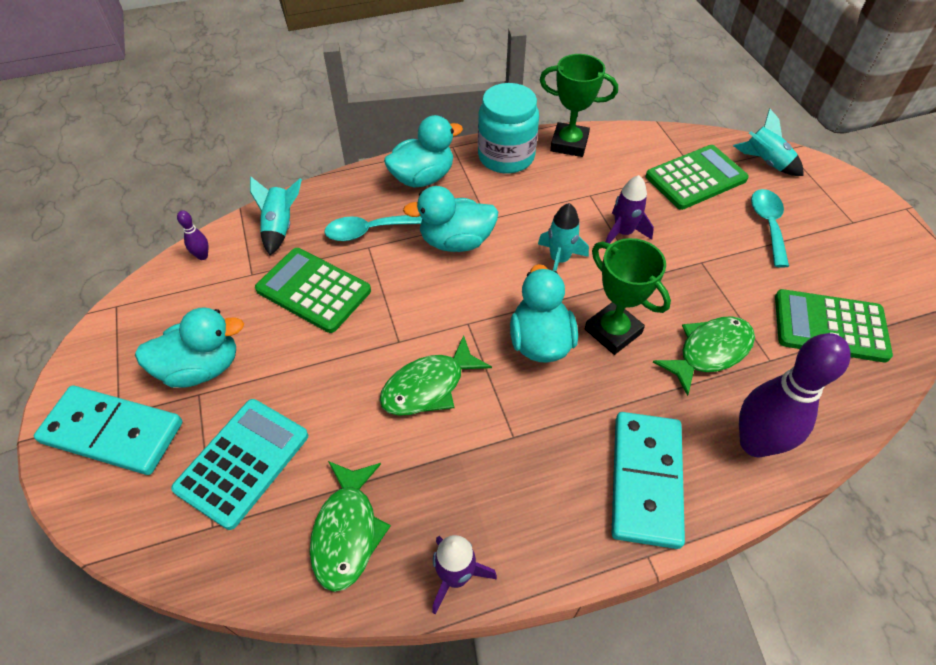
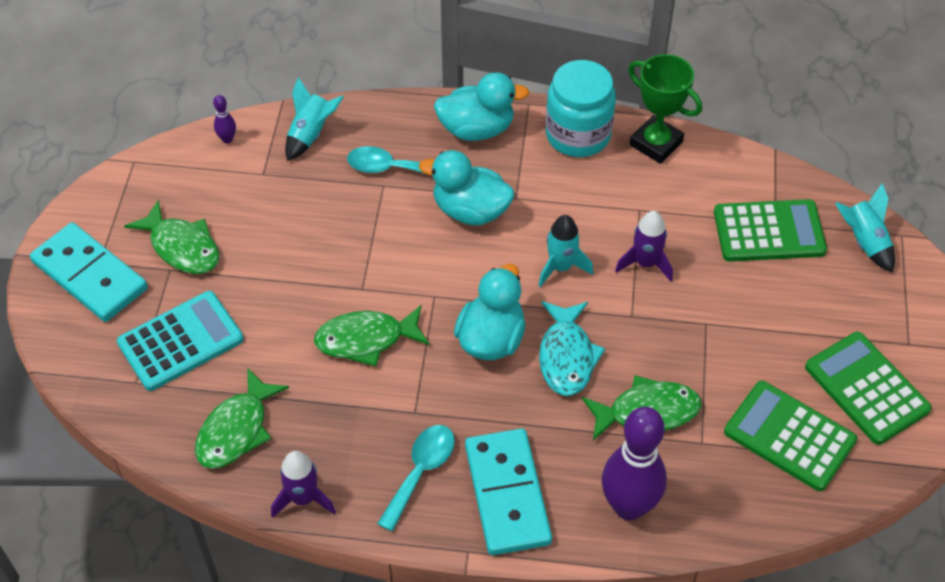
camera: 25 degrees right, 0 degrees up
(201, 368) = (182, 247): turquoise duck -> green fish
(313, 290) = (311, 211): green calculator -> green calculator (866, 388)
(613, 331) = (566, 356): green trophy -> turquoise fish
(645, 480) = (507, 494): turquoise domino -> turquoise domino turned 45 degrees counterclockwise
(768, 225) = (809, 311): turquoise spoon -> turquoise spoon (421, 472)

